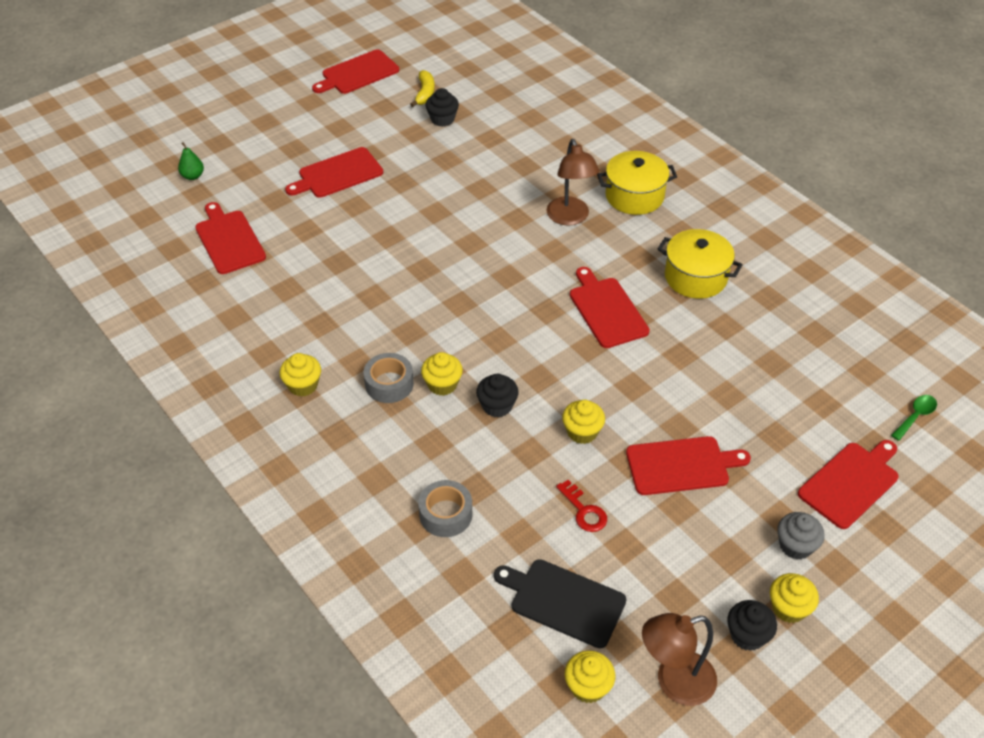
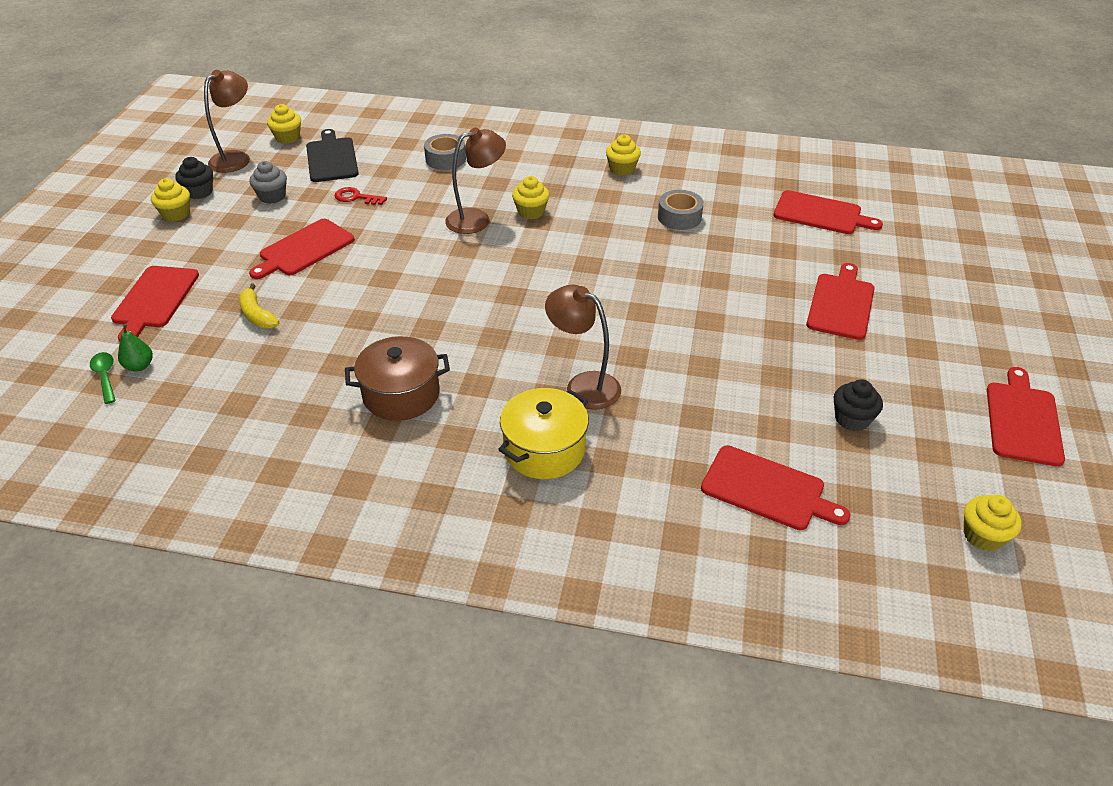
camera: 140 degrees right, 5 degrees down
(193, 176) = (937, 238): green pear -> green pear (139, 366)
(389, 384) = (568, 195): grey tape -> grey tape (679, 217)
(425, 93) = (920, 440): yellow banana -> yellow banana (257, 315)
(497, 406) = (477, 219): black cupcake -> brown lamp
(563, 601) = (332, 158): black cutting board -> black cutting board turned 90 degrees counterclockwise
(582, 432) = (398, 234): yellow cupcake -> yellow cupcake (983, 536)
(607, 310) = (460, 321): red cutting board -> red cutting board (767, 489)
(695, 277) = (401, 394): yellow pot -> brown pot
(795, 545) = (186, 245): grey cupcake -> grey cupcake (272, 196)
(915, 416) = (105, 376): green spoon -> green spoon turned 150 degrees clockwise

